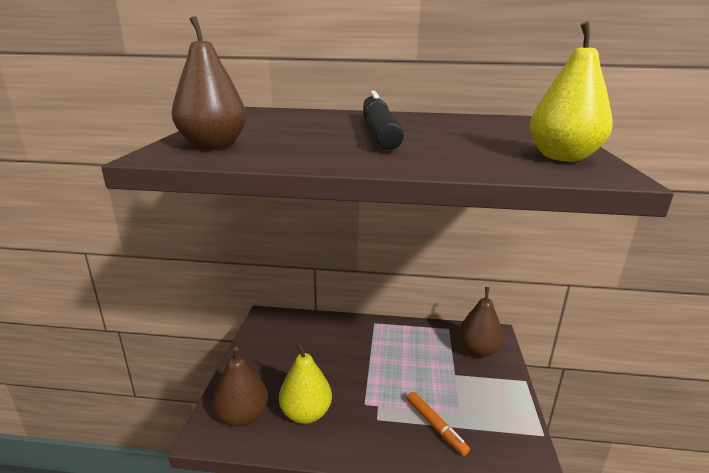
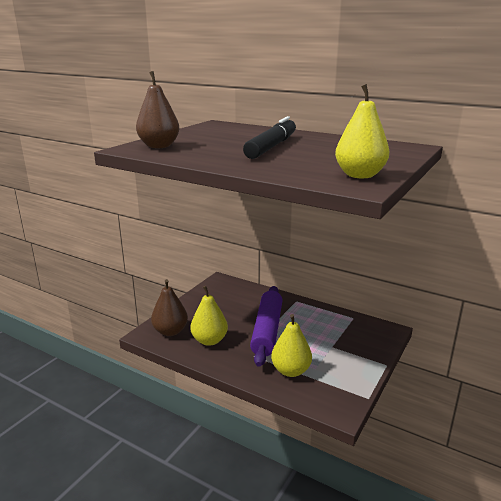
camera: 25 degrees right, 0 degrees up
(369, 375) = (267, 331): none -> purple rolling pin
(435, 426) = (291, 371): orange marker -> yellow pear
(478, 350) = (364, 337): brown pear -> none

